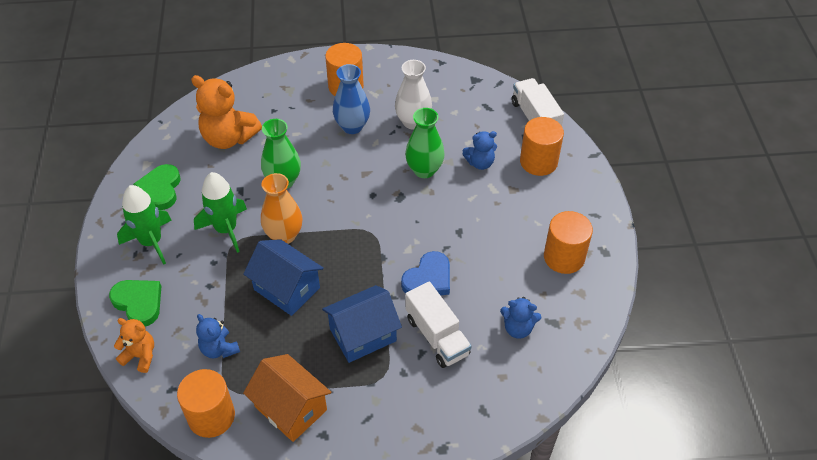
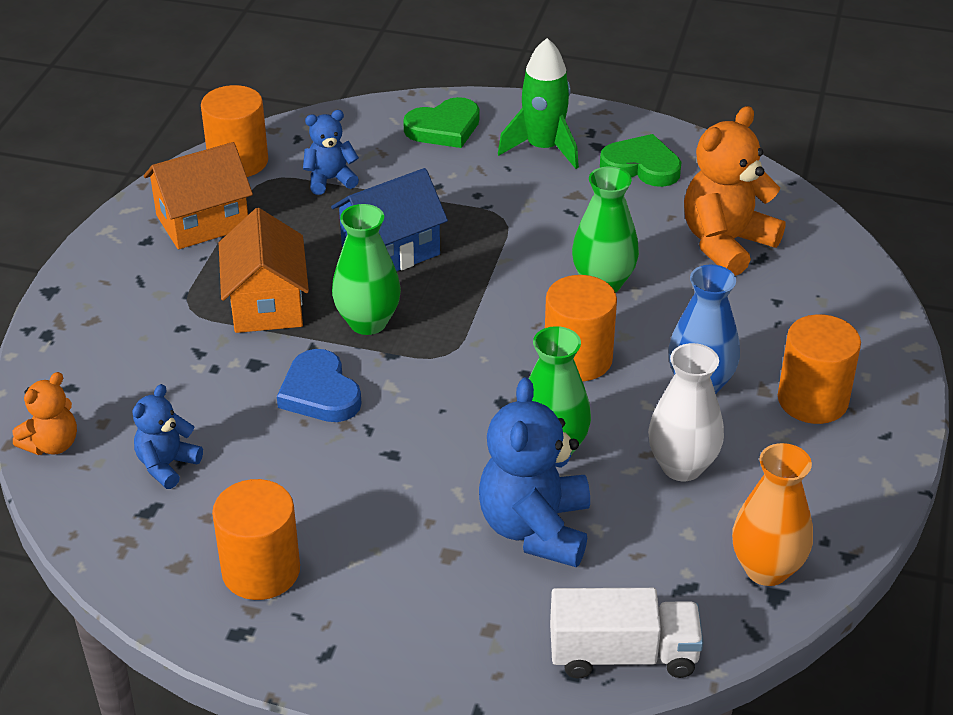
camera: 110 degrees right, 10 degrees down
(140, 356) = (361, 121): orange teddy bear -> orange teddy bear (52, 444)
(226, 229) = (531, 214): green rocket -> none
(284, 235) = (490, 265): orange vase -> orange vase (766, 569)
(359, 277) = (368, 322): none -> green vase
(363, 335) = (267, 304): blue house -> orange house
(437, 336) = (214, 375): white truck -> none
(480, 163) = (535, 528): blue teddy bear -> blue teddy bear, size x1.80
(538, 162) = (499, 616): orange cylinder -> orange cylinder (578, 359)

